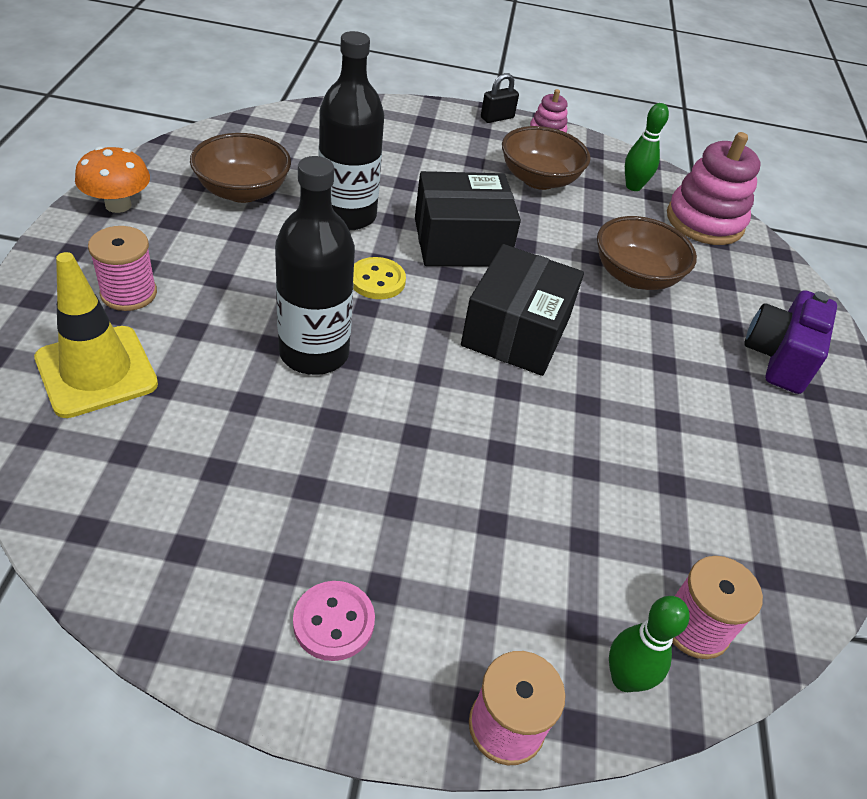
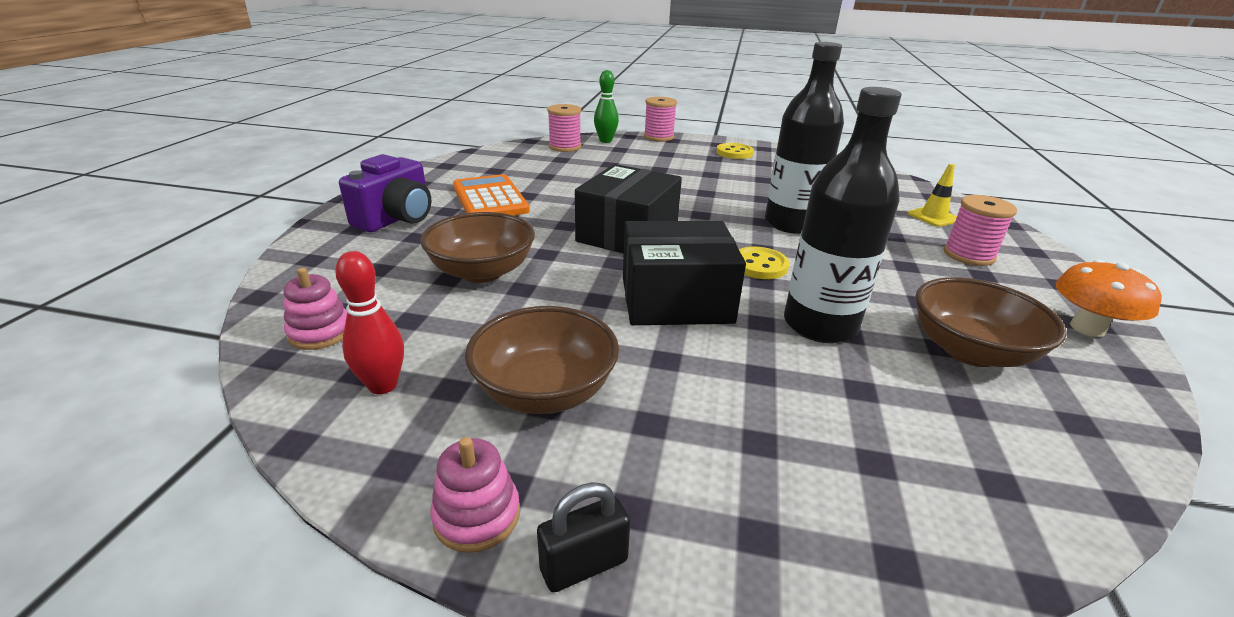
camera: 170 degrees left, 15 degrees down
(96, 371) = (933, 217): yellow traffic cone -> yellow traffic cone, size x0.54
(333, 622) = (734, 153): pink button -> yellow button
(633, 186) = (383, 385): green bowling pin -> red bowling pin
(704, 221) = (320, 332): pink stacking toy -> pink stacking toy, size x0.52
(708, 406) = (490, 199): none -> orange calculator

